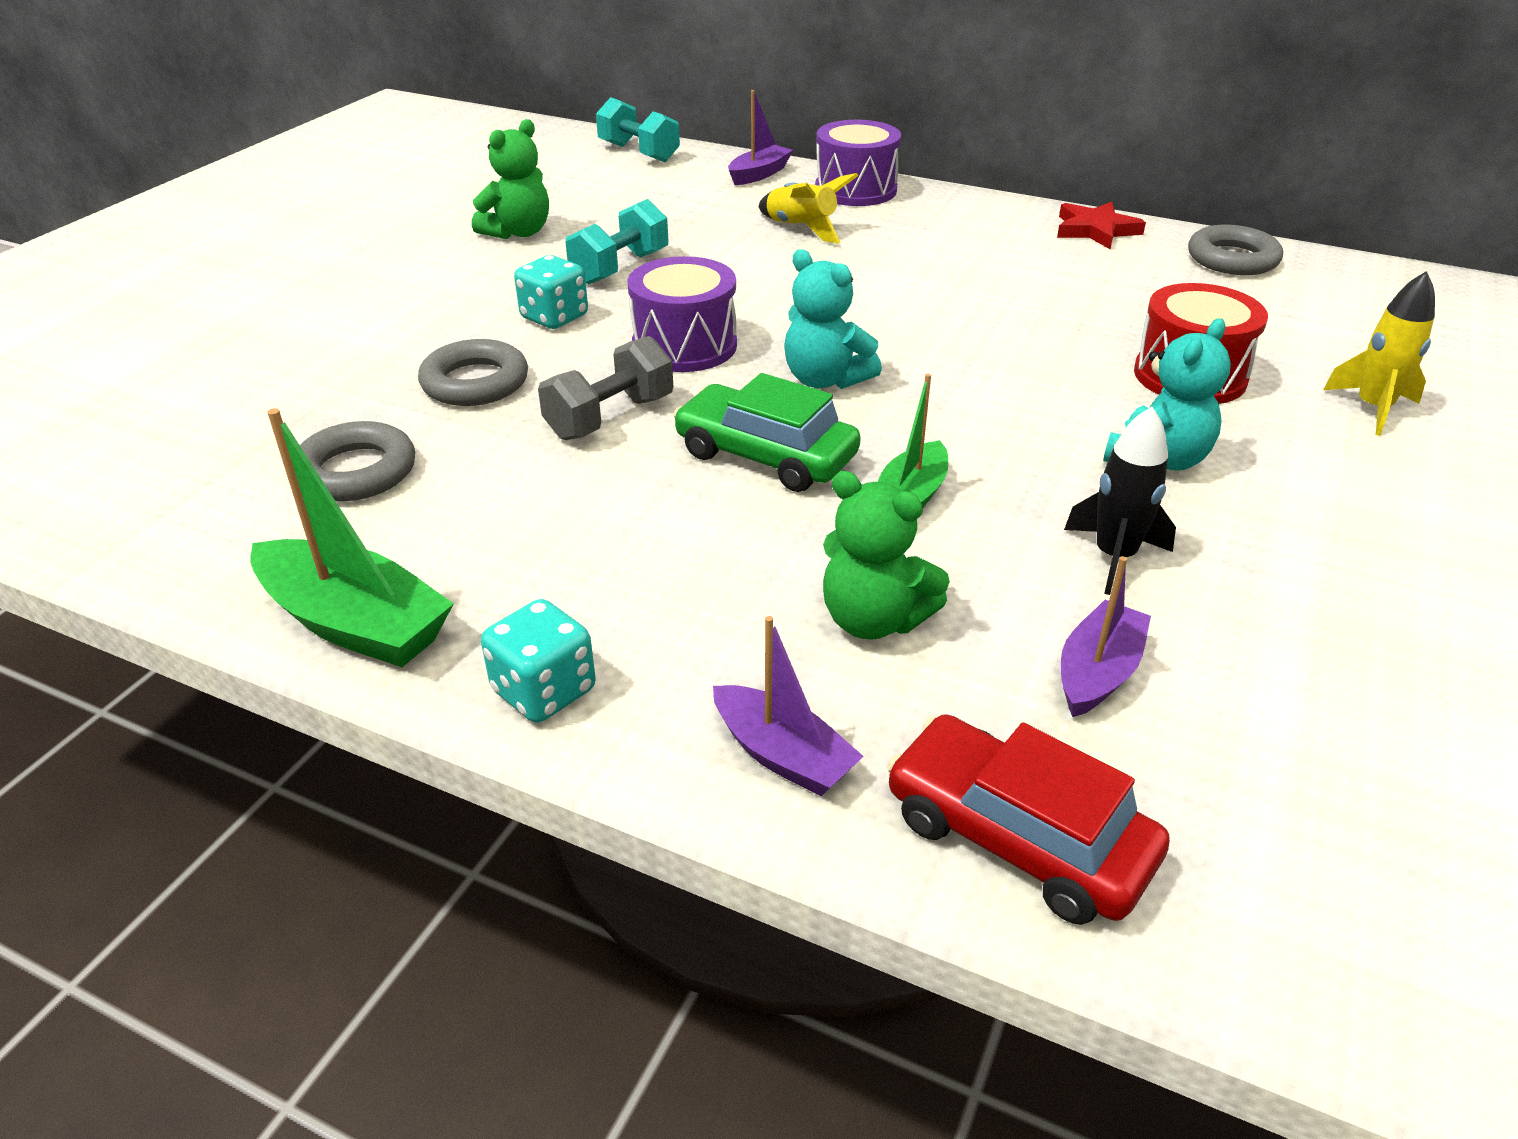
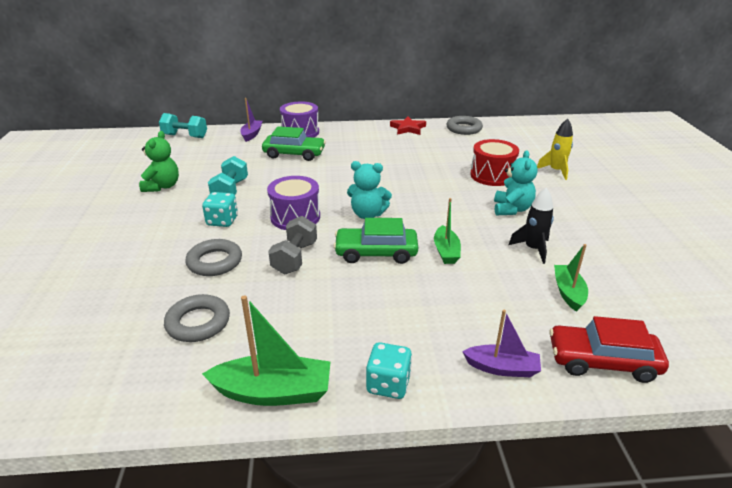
camera: 30 degrees left, 5 degrees down
(801, 229) = (294, 154): yellow rocket -> green car
(873, 620) = (480, 303): green teddy bear -> none
(1097, 672) = (568, 292): purple boat -> green boat

